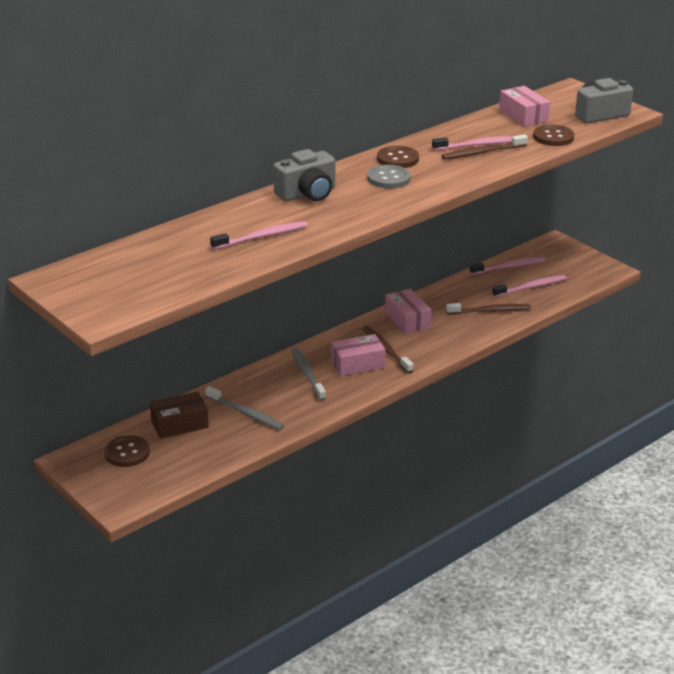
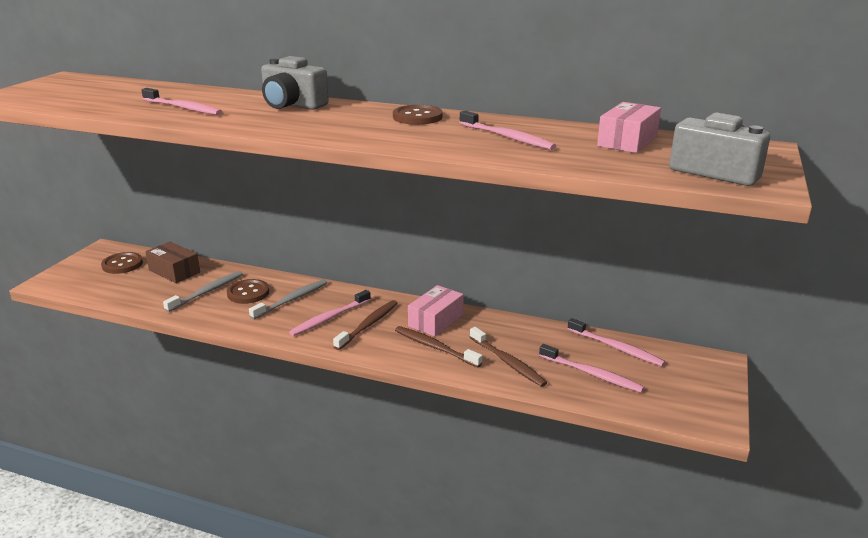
camera: 60 degrees right, 5 degrees down
(246, 413) = (207, 292): grey toothbrush -> grey toothbrush turned 150 degrees counterclockwise
(357, 364) = (329, 318): pink box -> pink toothbrush
(388, 178) = (365, 121): grey button -> none
(482, 152) = (490, 141): brown toothbrush -> brown toothbrush (435, 347)
(553, 137) = (595, 162): brown button -> brown button (248, 293)

